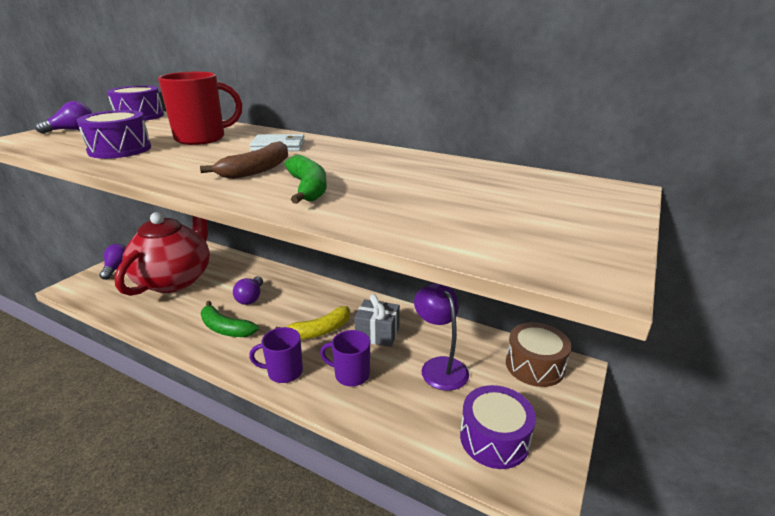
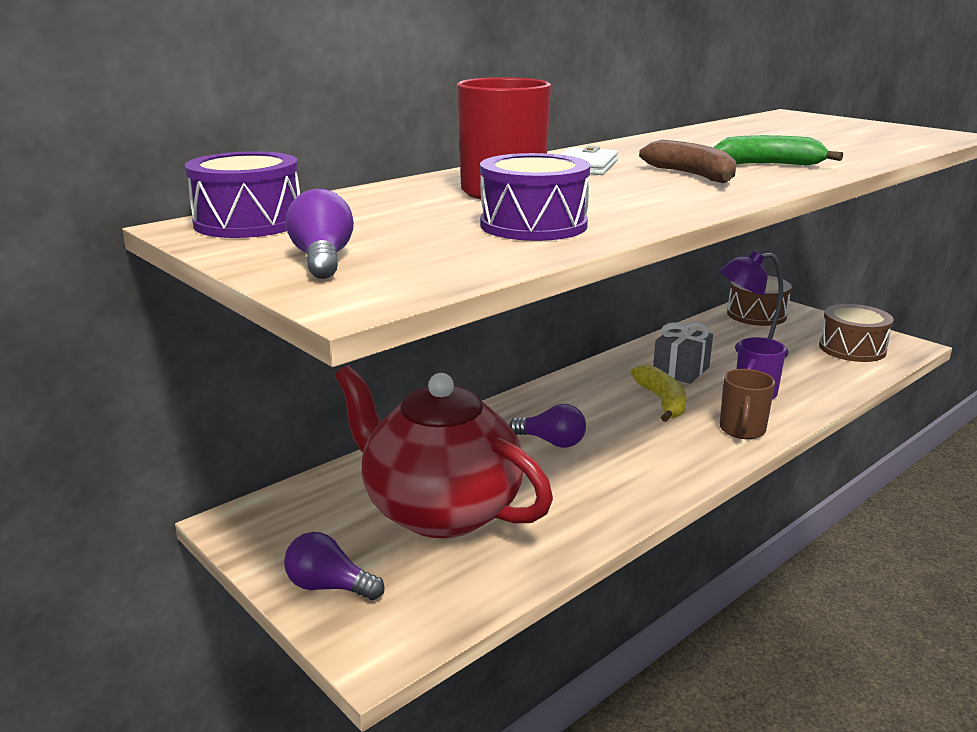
camera: 70 degrees left, 5 degrees down
(225, 328) = (629, 465): green banana -> none
(284, 372) = (742, 430): purple mug -> brown mug
(494, 438) = (852, 348): purple drum -> brown drum

